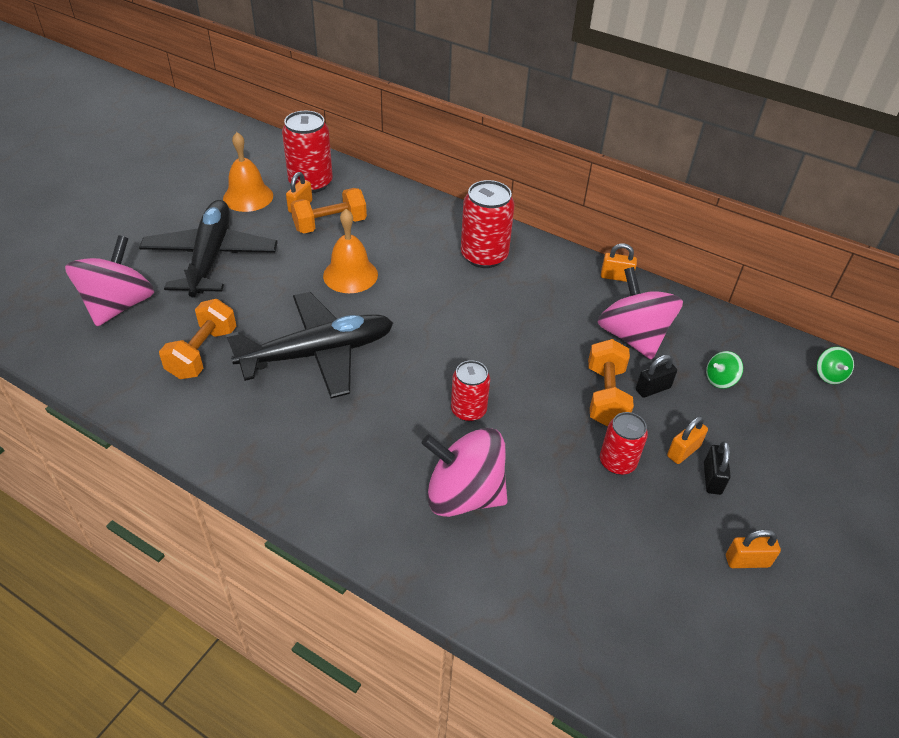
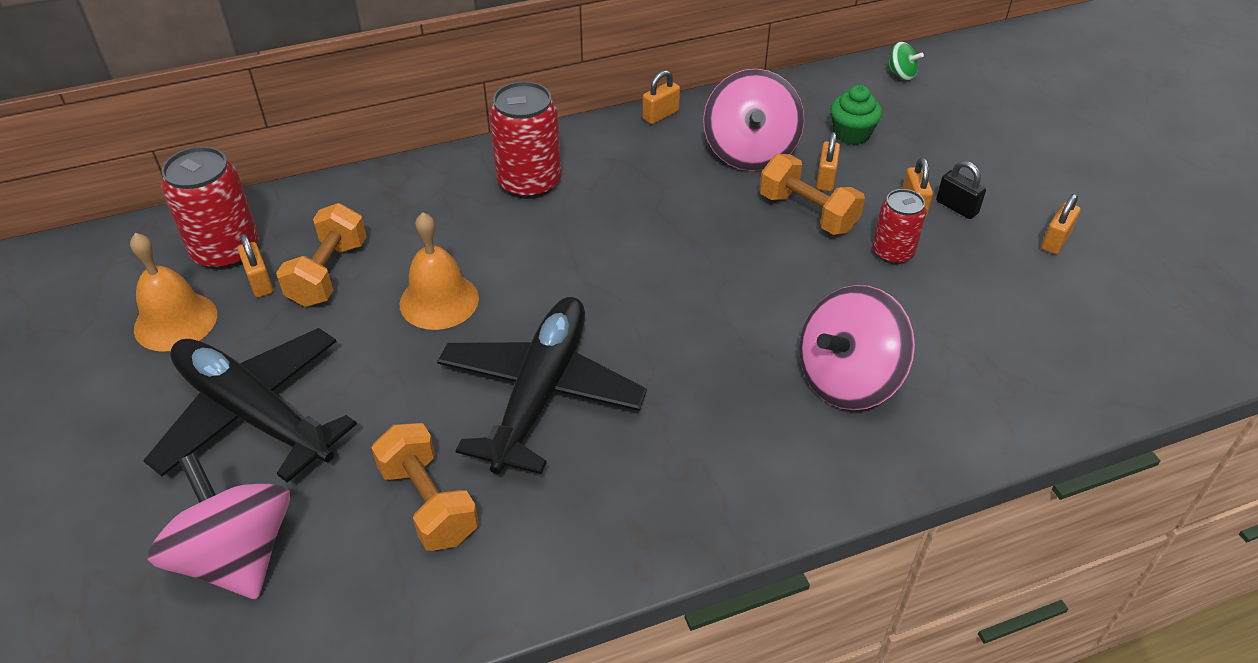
camera: 50 degrees left, 0 degrees up
(468, 410) = (740, 316): red can -> none
(633, 337) = (750, 152): pink spinning top -> pink spinning top turned 105 degrees counterclockwise
(653, 389) = (825, 179): black padlock -> orange padlock
(720, 380) = (851, 134): green spinning top -> green cupcake

